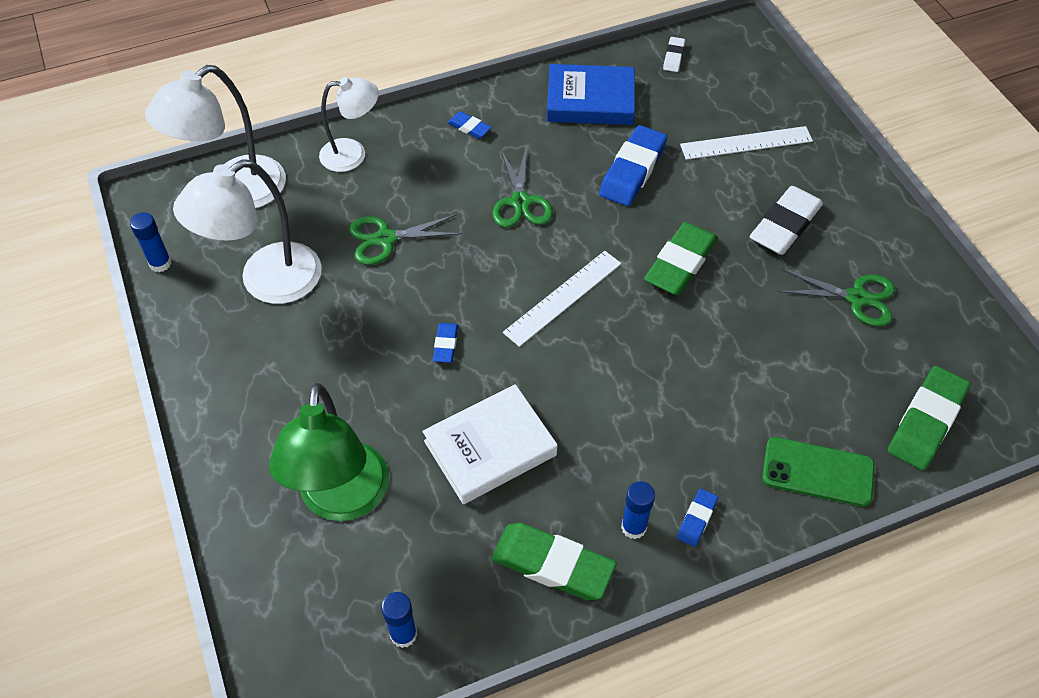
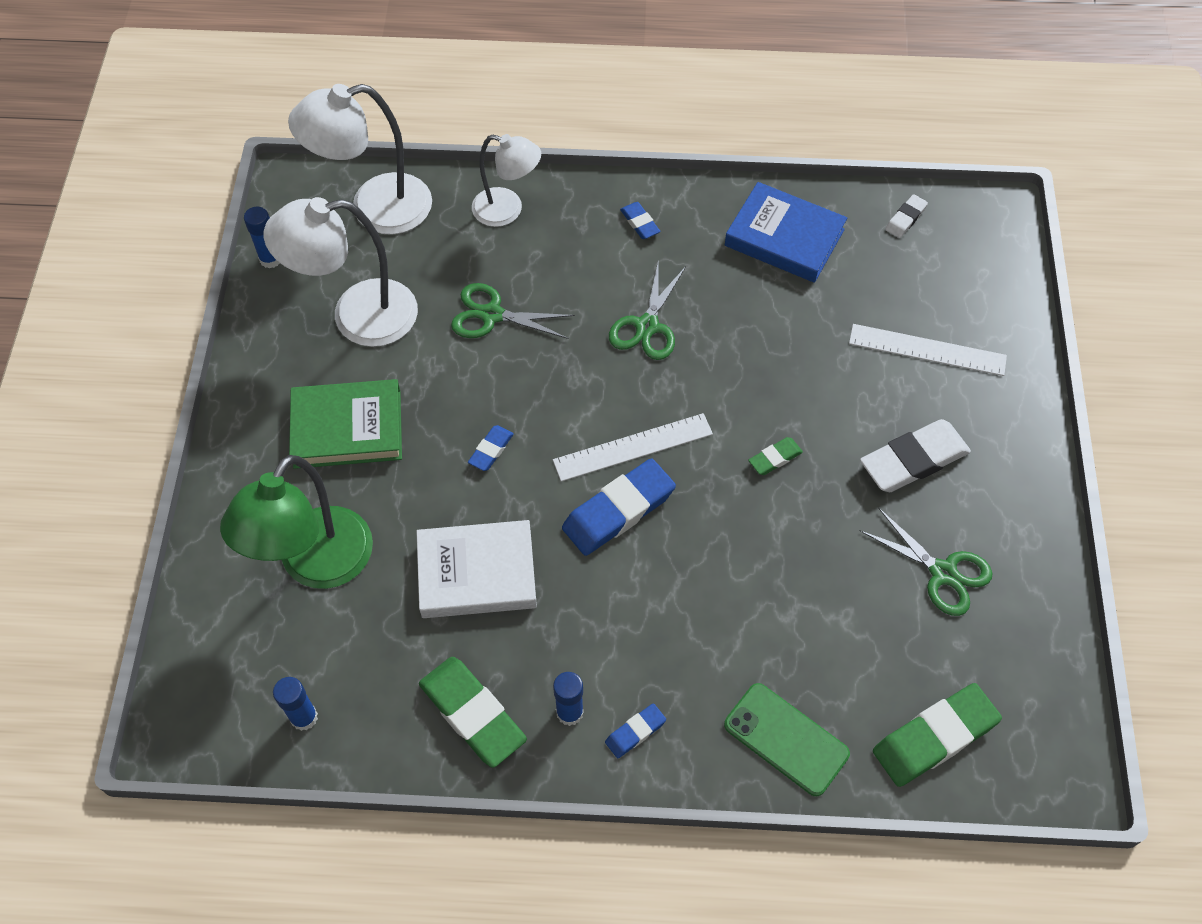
camera: 25 degrees right, 5 degrees up
(308, 375) = (347, 428): none -> green book
(632, 170) = (784, 335): blue eraser -> blue eraser (618, 511)
(680, 263) = (775, 458): green eraser -> green eraser, size x0.50

